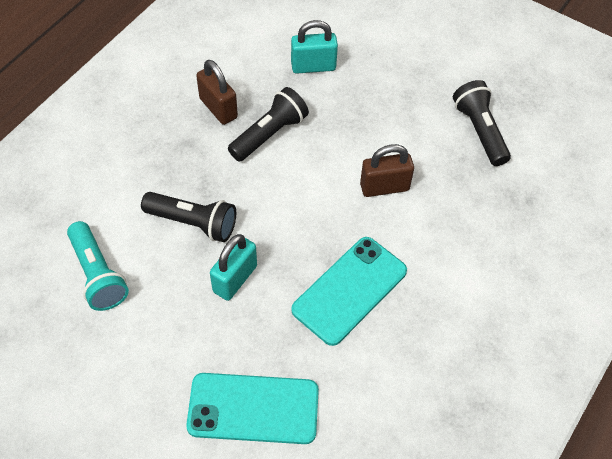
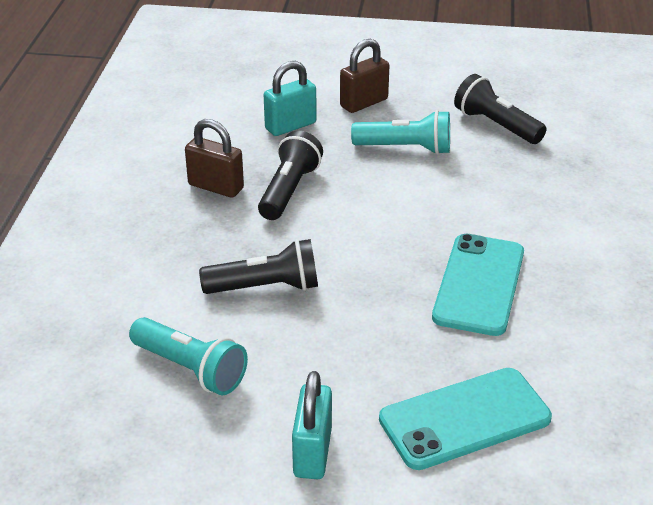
camera: 25 degrees left, 20 degrees down
(235, 279) = (351, 317): turquoise padlock -> turquoise padlock (312, 452)
(384, 187) = (442, 194): brown padlock -> brown padlock (364, 103)
(388, 127) = (406, 148): none -> turquoise flashlight

